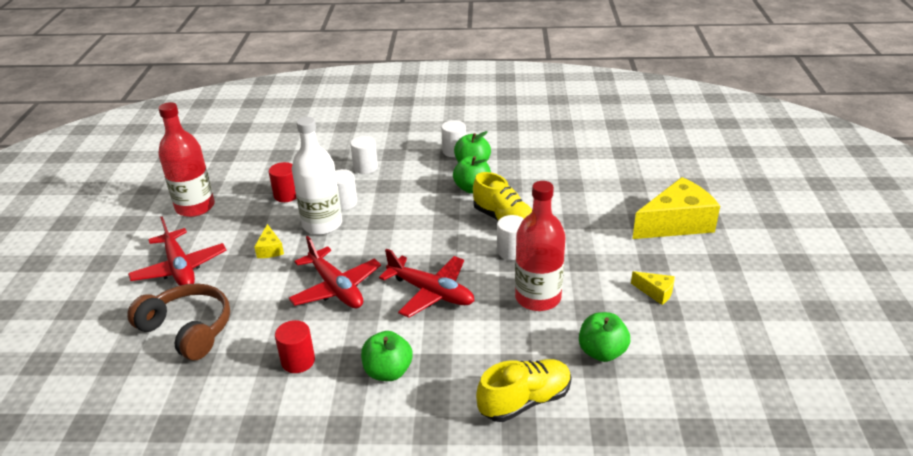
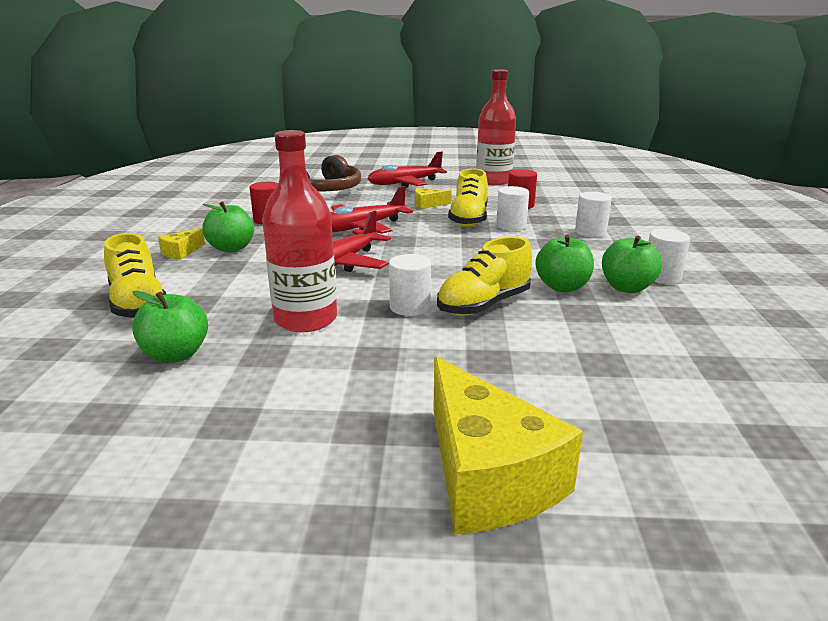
camera: 90 degrees right, 10 degrees down
(322, 224) = (469, 219): white bottle -> yellow shoe
(656, 292) = (276, 416): yellow cheese -> yellow cheese (181, 252)

